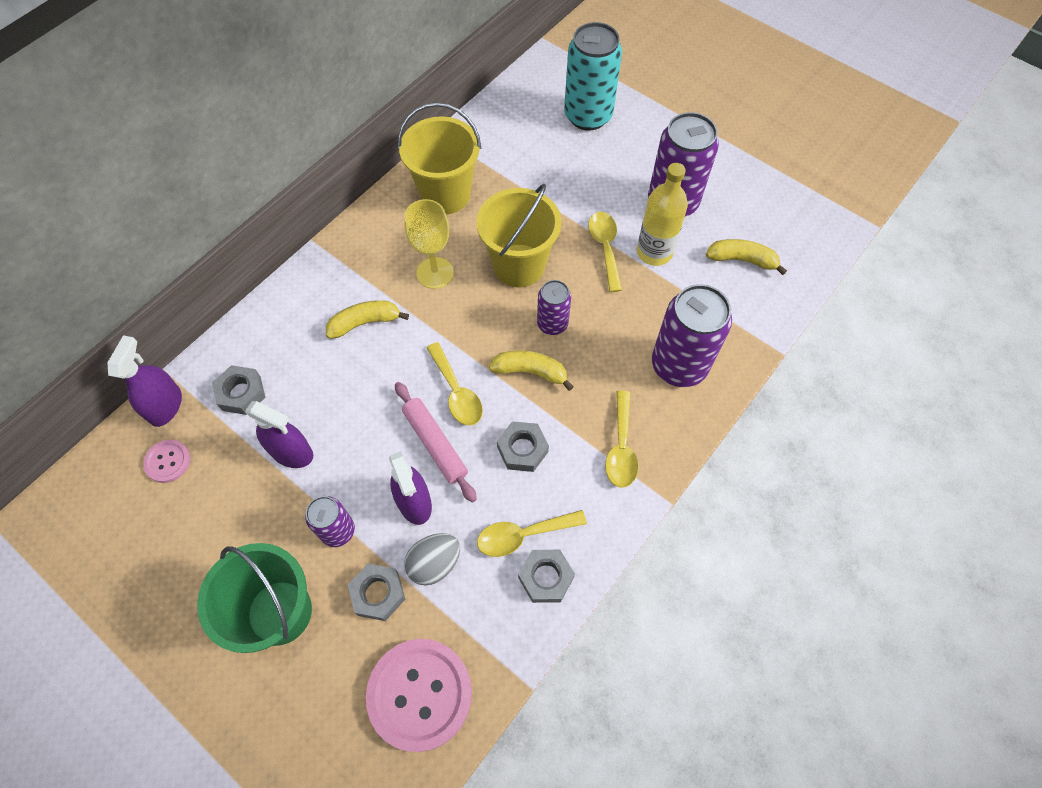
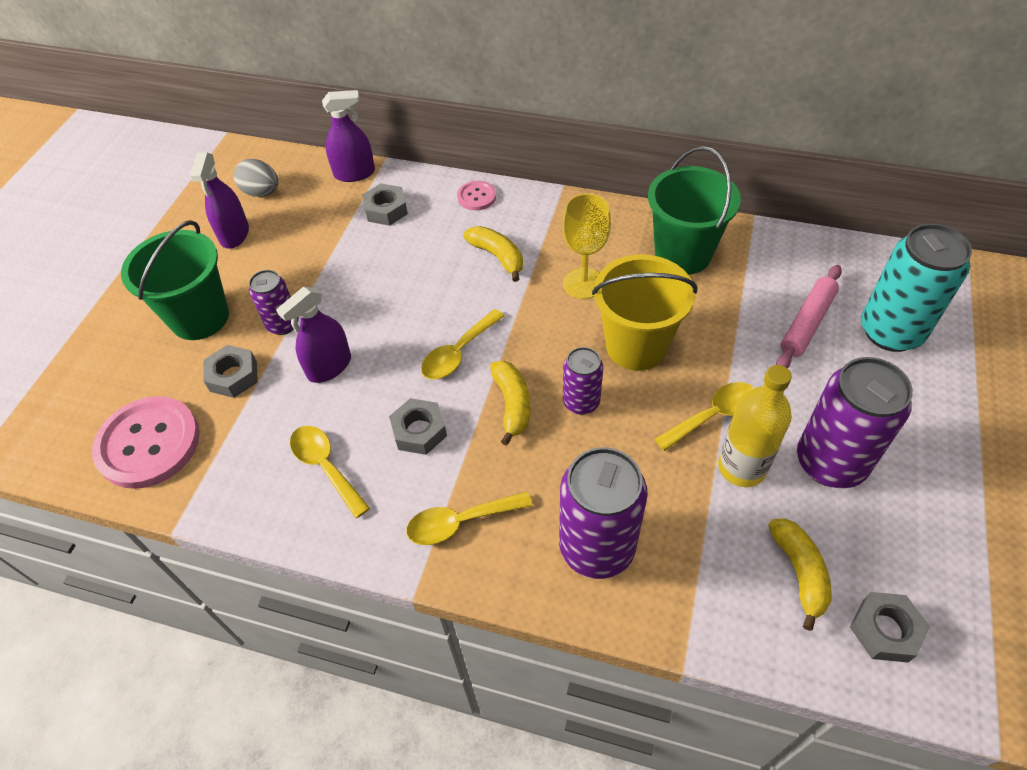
camera: 70 degrees right, 10 degrees down
(168, 461) = (307, 196): pink button -> pink button (476, 197)
(291, 452) = (345, 263): purple spray bottle -> purple spray bottle (234, 234)
(434, 563) = (274, 406): grey egg -> grey egg (262, 192)
(435, 444) = (395, 358): pink rolling pin -> pink rolling pin (807, 323)
(445, 194) = (682, 254): yellow bucket -> green bucket
(546, 578) = (286, 503): grey nut -> grey nut (885, 630)

